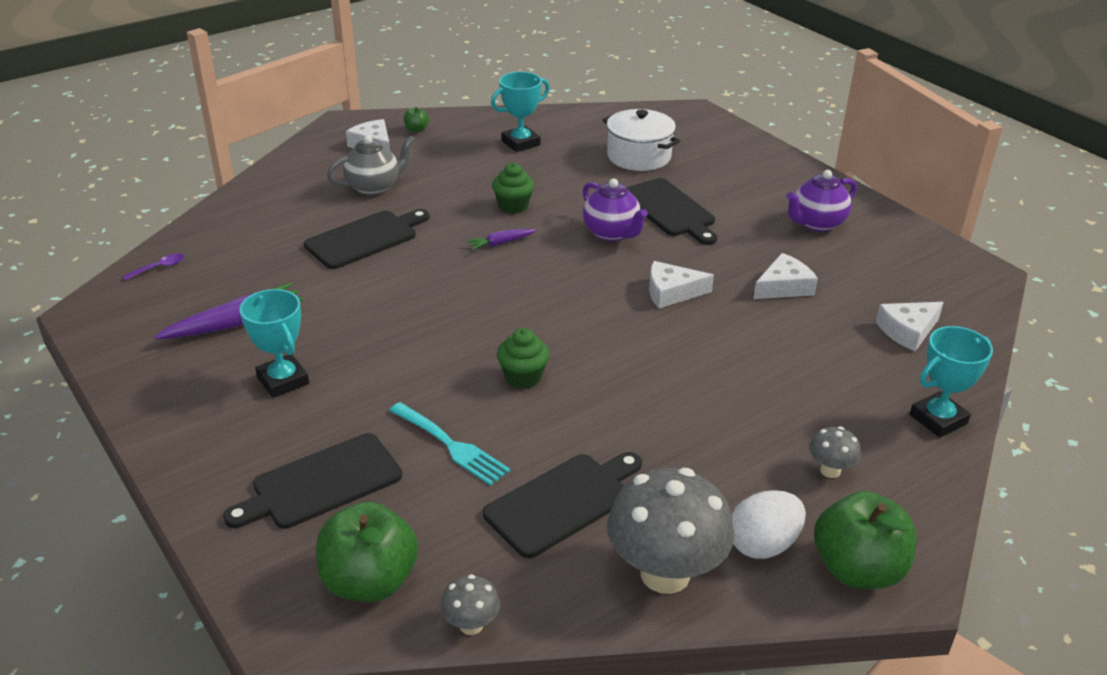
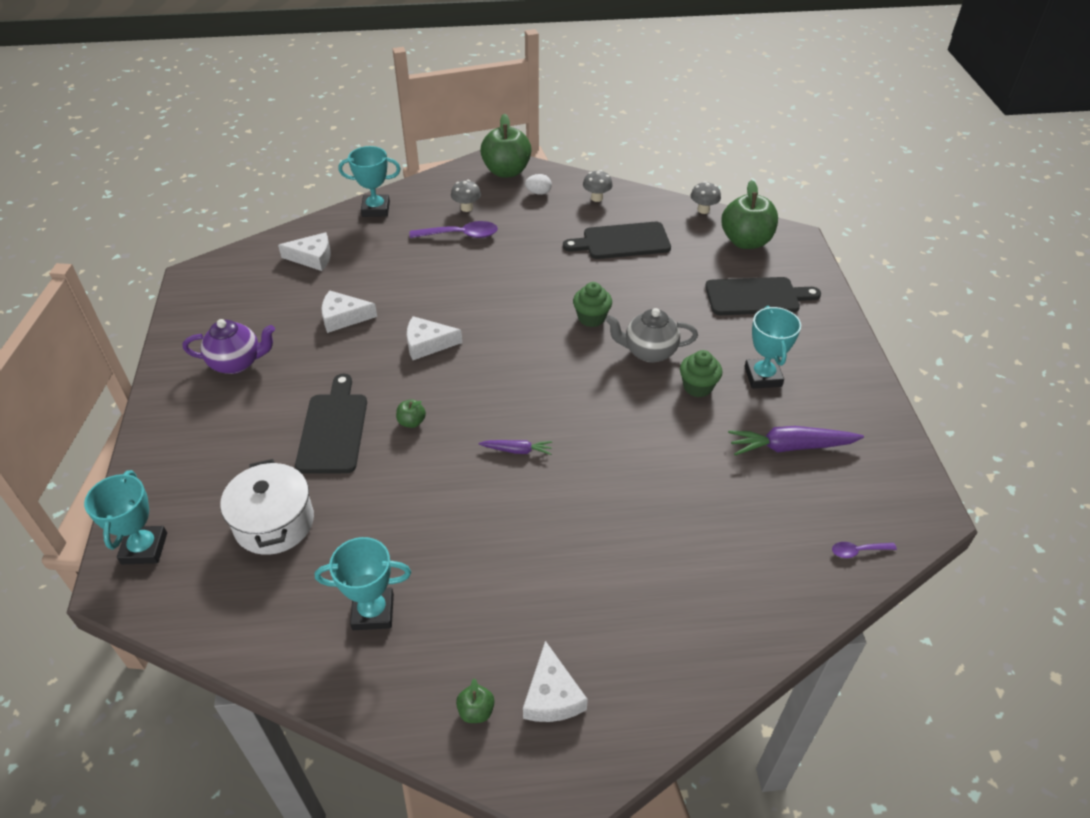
camera: 150 degrees left, 10 degrees up
(365, 238) = (639, 510): black cutting board -> none
(374, 187) = (592, 596): grey teapot -> grey teapot (649, 352)
(451, 445) = (666, 291): turquoise fork -> none
(513, 206) = (468, 497): green cupcake -> green cupcake (697, 387)
(612, 233) = (411, 422): purple teapot -> green apple
(665, 574) = (596, 198): grey mushroom -> grey mushroom, size x0.46
(671, 292) = (427, 344): white cheese -> white cheese turned 150 degrees clockwise
(704, 125) = (144, 548): none -> turquoise trophy
(763, 545) = (538, 192): white egg -> white egg, size x0.59
(786, 424) = (460, 235): none -> purple spoon

